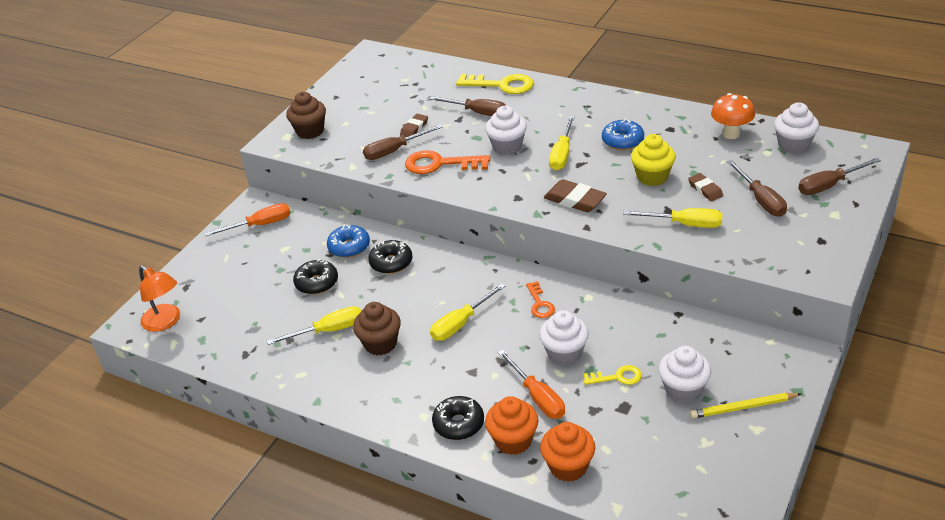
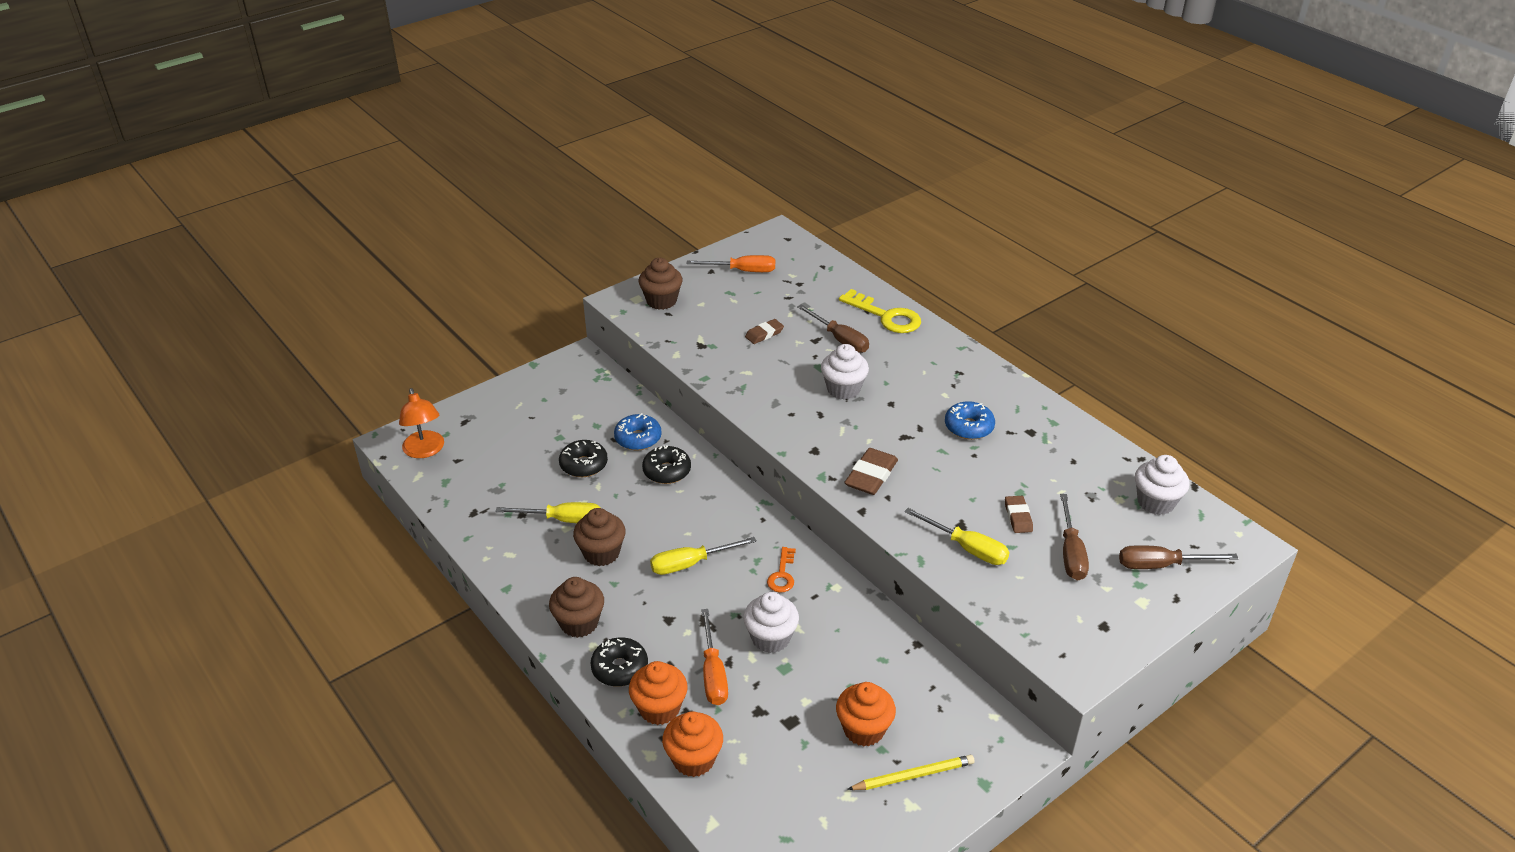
camera: 20 degrees right, 0 degrees up
(260, 225) = (570, 383): orange screwdriver -> orange screwdriver (742, 271)
(394, 151) = (728, 352): brown screwdriver -> none
(400, 403) = (579, 623): none -> brown cupcake
(440, 164) = (762, 384): orange key -> none
(562, 154) = (893, 419): yellow screwdriver -> none
(575, 200) = (871, 475): brown eraser -> brown eraser turned 60 degrees clockwise
(617, 377) = (806, 686): yellow key -> none
(652, 177) = (971, 480): yellow cupcake -> none
(683, 390) = (864, 729): white cupcake -> orange cupcake
(731, 134) = (1094, 463): orange mushroom -> none
(743, 407) = (913, 776): yellow pencil -> yellow pencil turned 150 degrees clockwise

